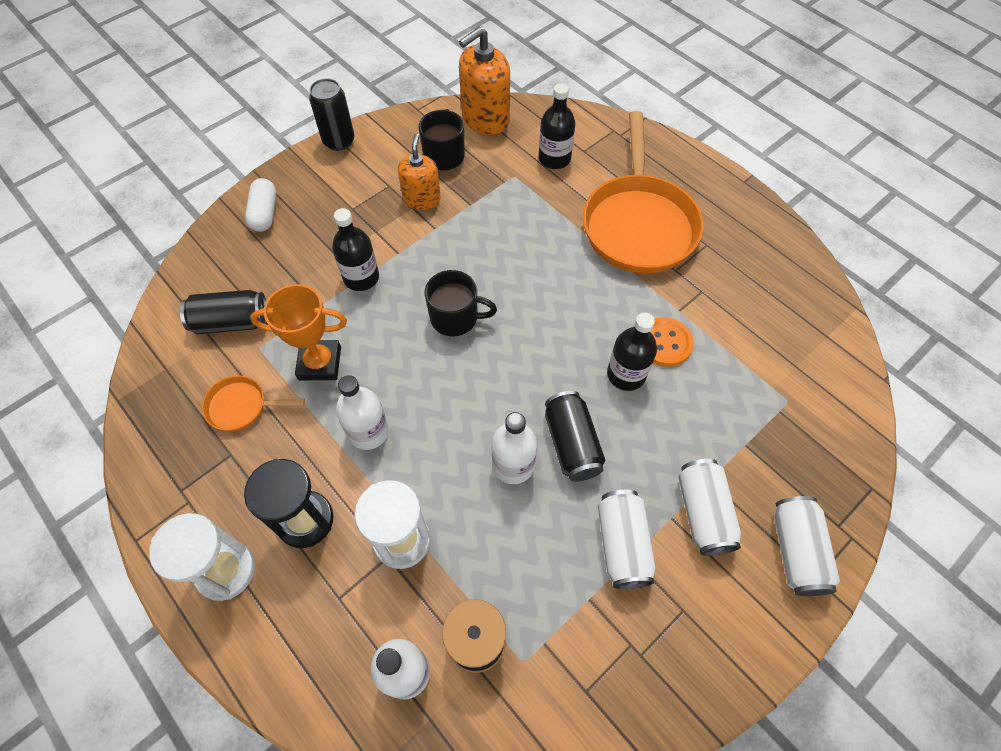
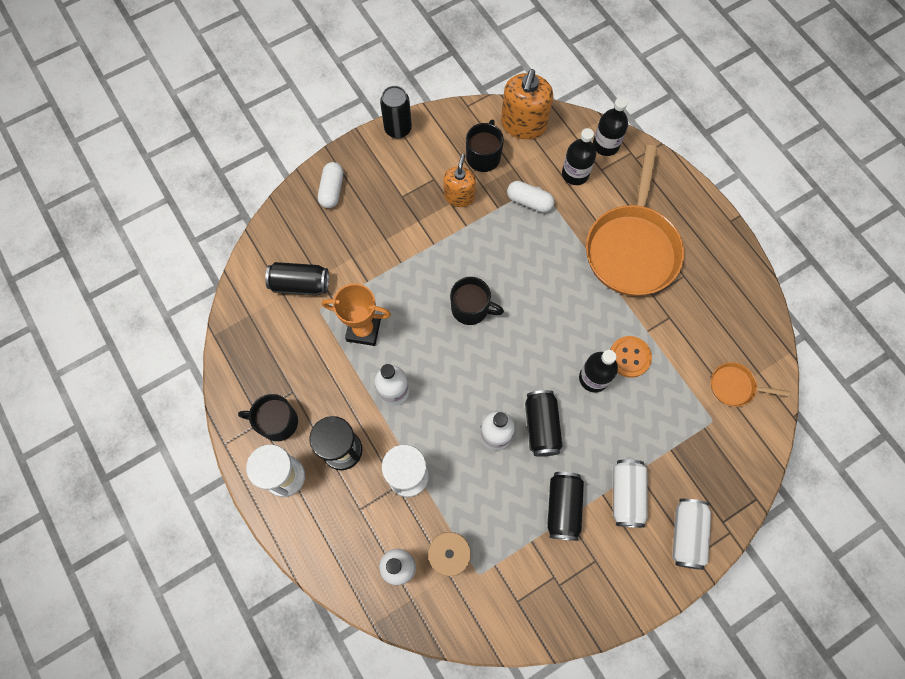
camera: 10 degrees right, 10 degrees up
(210, 498) = (277, 422): none -> black mug
(241, 406) = (303, 355): orange pan -> orange pan (735, 386)
(361, 277) = (402, 261): black bottle -> black bottle (605, 145)
(485, 119) = (523, 124): orange soap dispenser -> orange soap dispenser turned 45 degrees counterclockwise
(506, 193) = (529, 201): none -> white capsule
(622, 544) = (563, 507): white can -> black can

